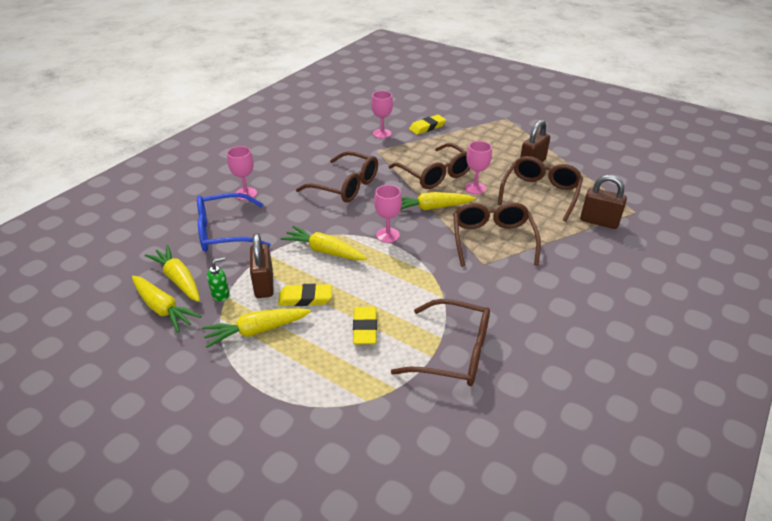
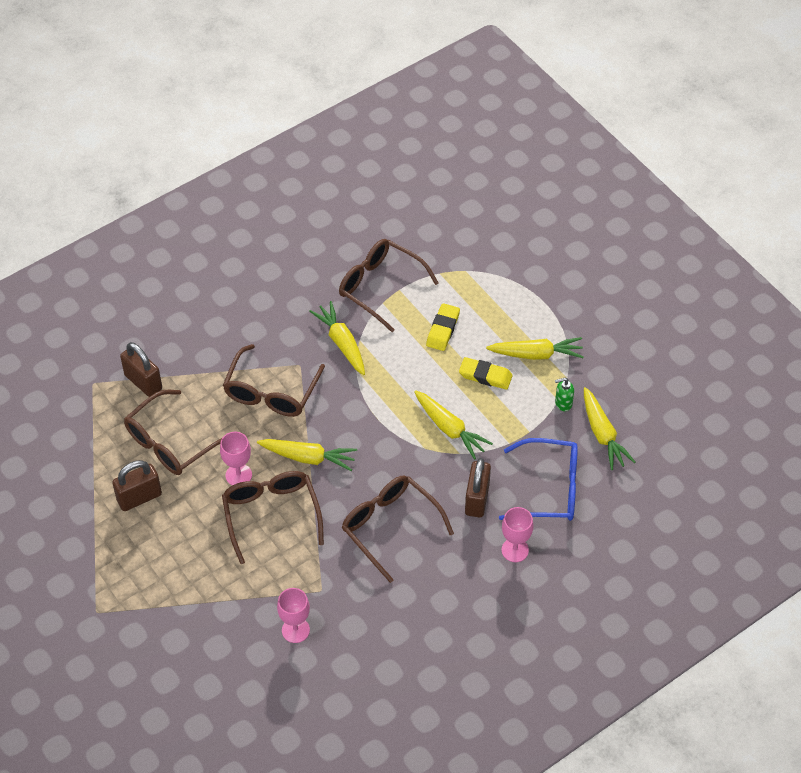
camera: 160 degrees left, 15 degrees up
(163, 308) = (618, 403): yellow carrot -> yellow carrot (341, 343)
(264, 284) = (520, 403): brown padlock -> brown padlock (477, 499)
(387, 235) = (375, 431): pink goblet -> none
(427, 127) = (223, 626): yellow eraser -> none

